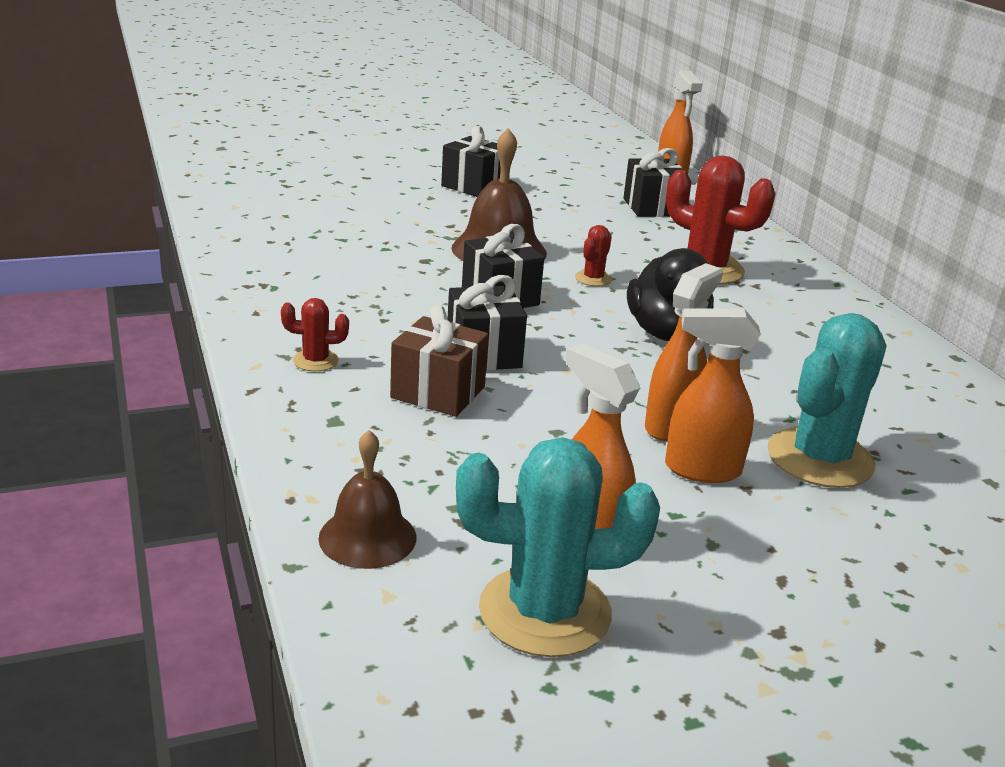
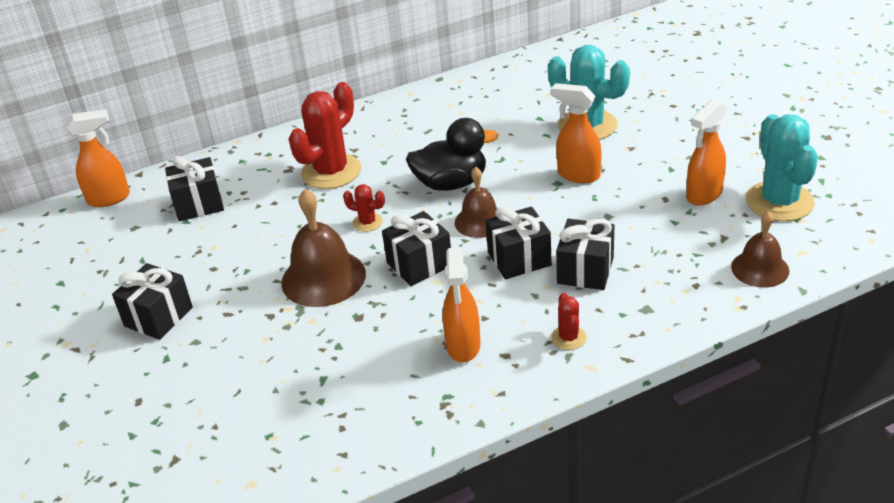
camera: 90 degrees left, 10 degrees up
(438, 392) = (585, 270): brown gift -> black gift
(574, 340) = (480, 221): none -> brown bell
(701, 470) = (621, 162): orange spray bottle -> orange spray bottle (463, 346)

